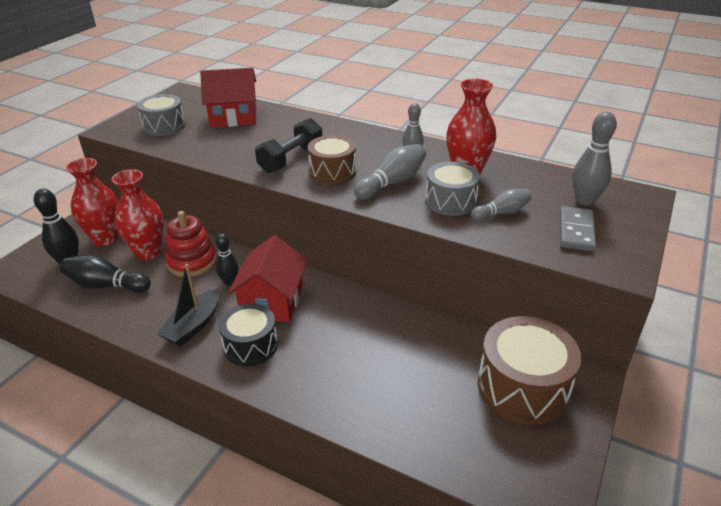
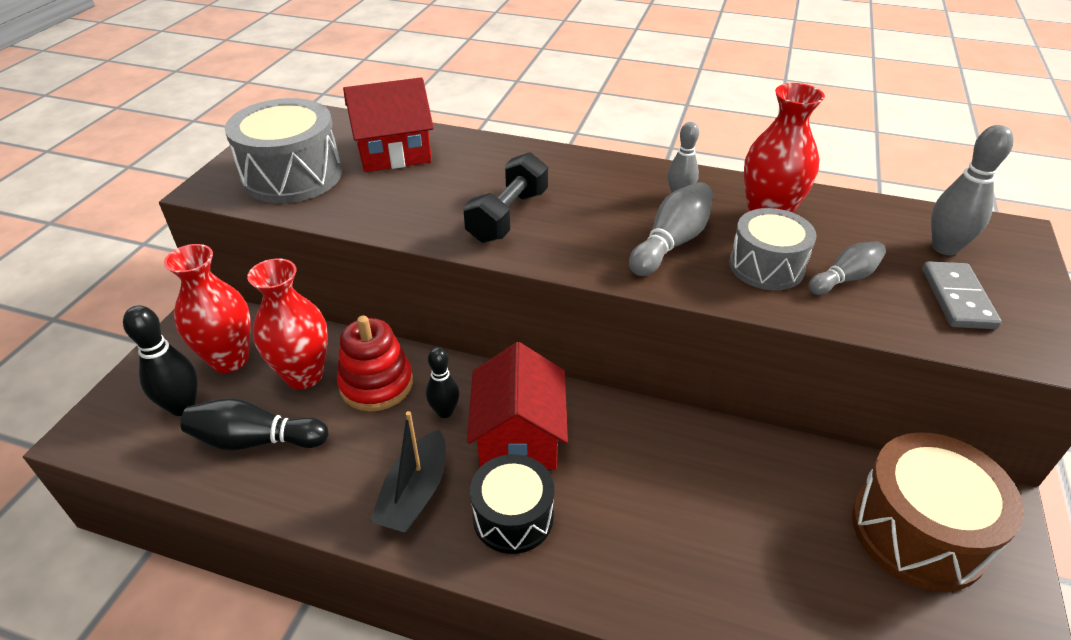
camera: 10 degrees left, 5 degrees up
(164, 126) = (292, 176): grey drum -> grey drum, size x1.55
(332, 172) = (578, 232): brown drum -> none

